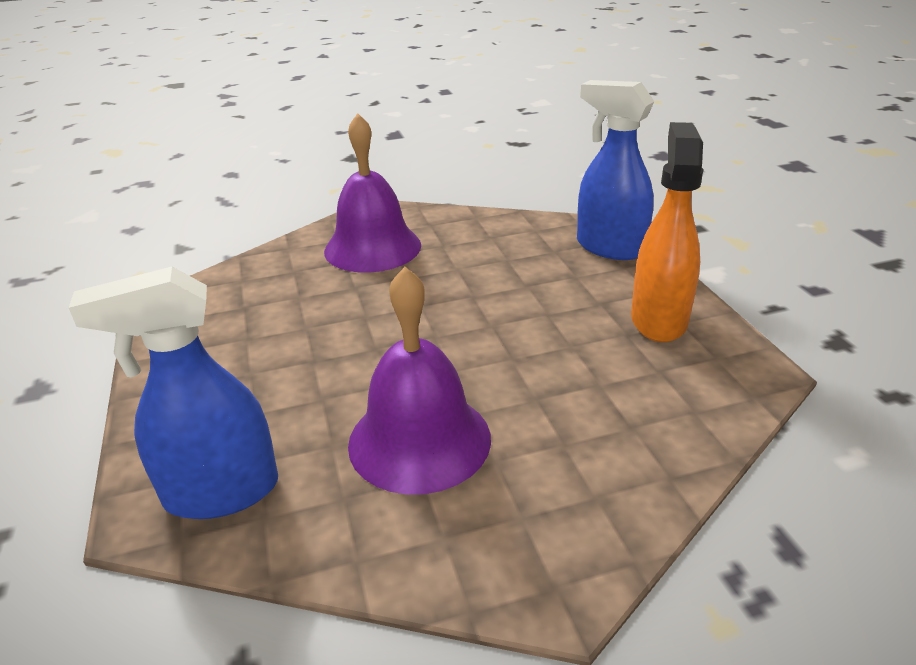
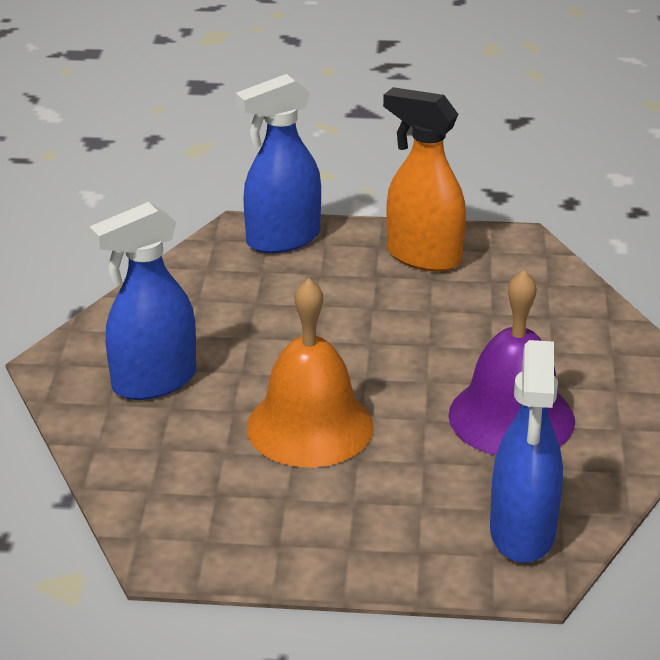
camera: 70 degrees left, 0 degrees up
(348, 325) = (310, 426): none -> orange bell
(372, 248) = (153, 382): purple bell -> blue spray bottle

